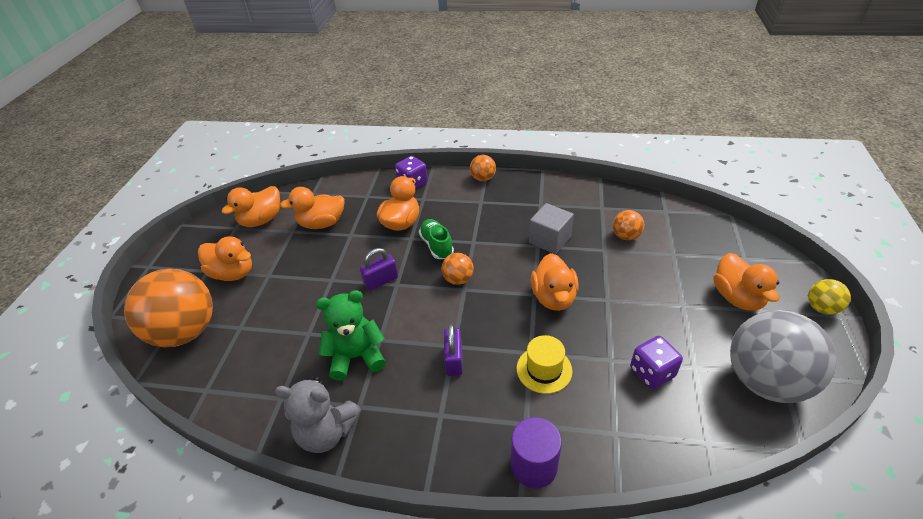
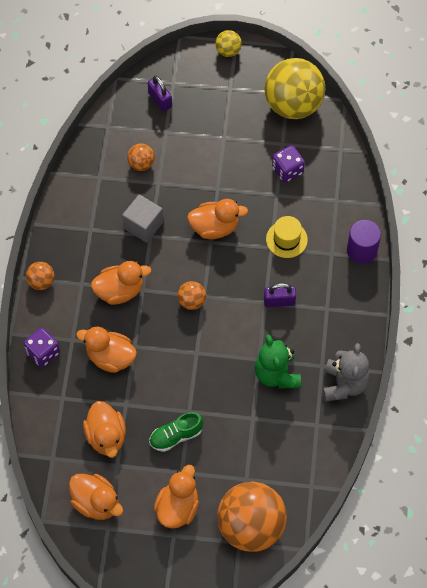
camera: 95 degrees left, 20 degrees up
(381, 281) = (192, 366): purple padlock -> purple padlock (160, 100)
(437, 245) = (146, 322): green shoe -> green shoe (176, 436)
(737, 297) = (217, 100): orange duck -> orange duck (120, 291)
(765, 381) = (293, 105): grey ball -> yellow ball

